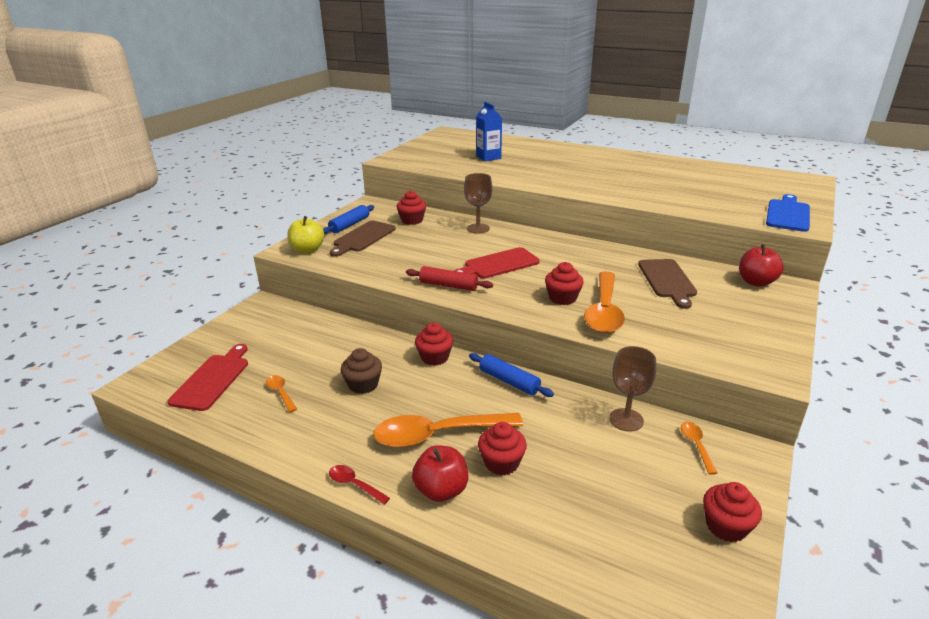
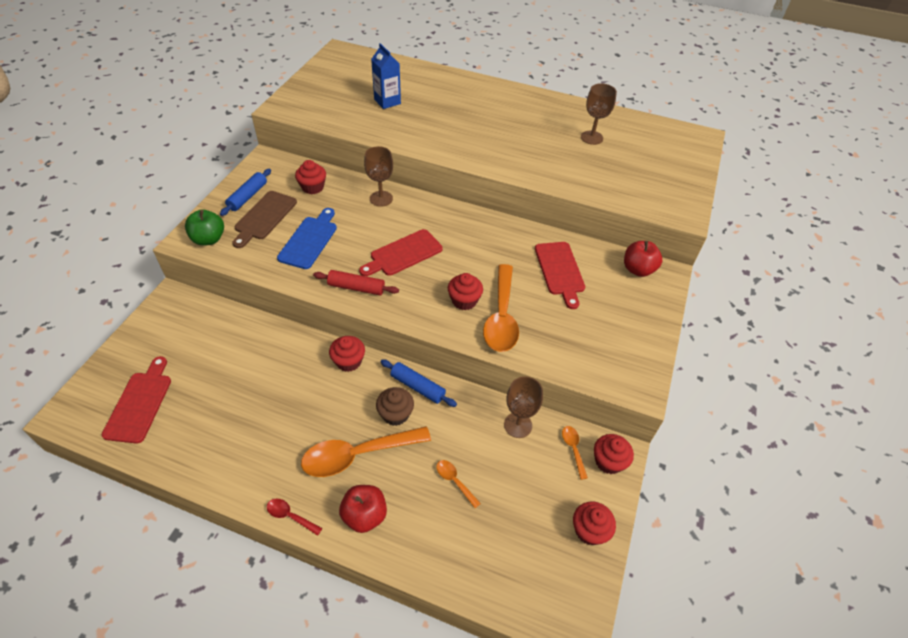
camera: 10 degrees left, 20 degrees up
(280, 393) = (209, 415): orange spoon -> orange spoon (454, 481)
(307, 250) = (209, 239): yellow apple -> green apple
(363, 385) = (285, 400): brown cupcake -> brown cupcake (395, 414)
(501, 463) = (414, 481): red cupcake -> red cupcake (608, 461)
(667, 280) = (560, 271): brown cutting board -> red cutting board
(693, 178) = (591, 137): none -> brown goblet
(788, 214) = (673, 196): blue cutting board -> blue cutting board (309, 240)

